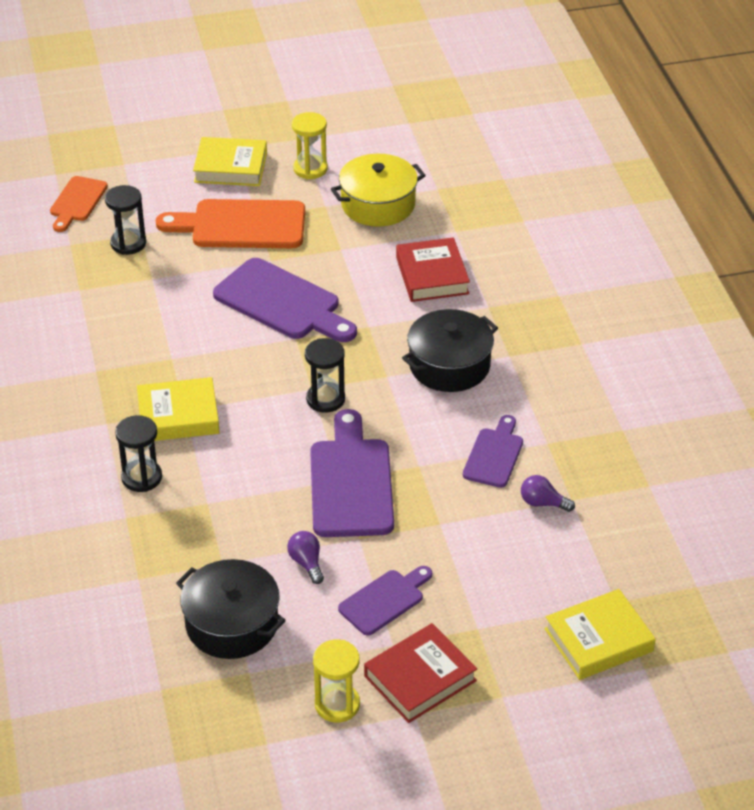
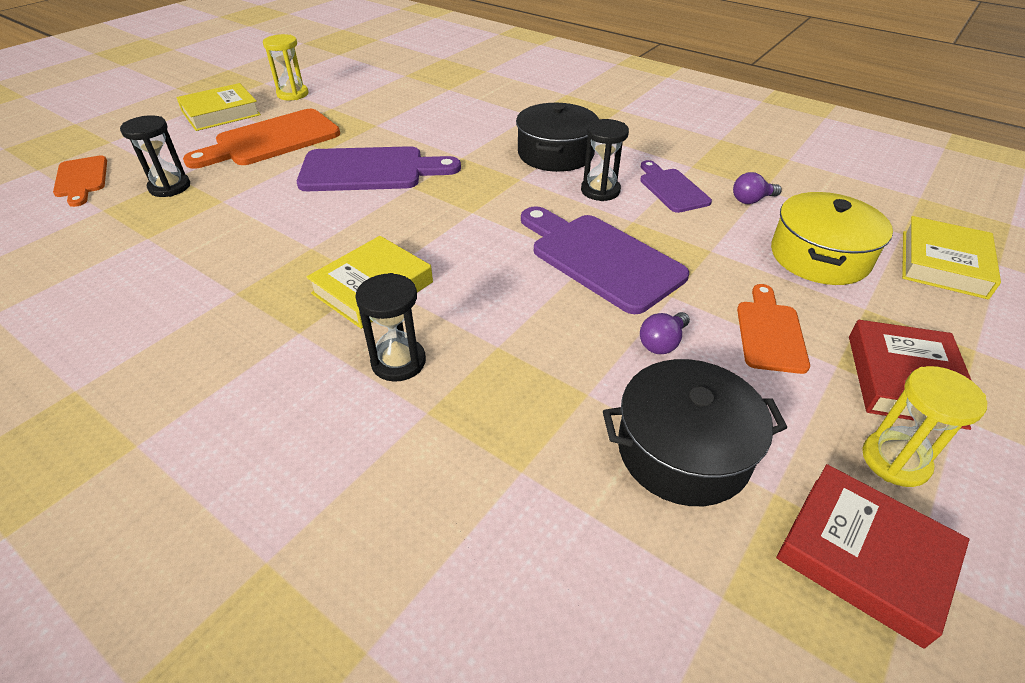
camera: 40 degrees left, 0 degrees up
(306, 563) = (662, 343): purple light bulb -> purple light bulb turned 75 degrees counterclockwise
(325, 399) = (494, 213): black hourglass -> black hourglass (600, 191)
(378, 204) = (372, 94): yellow pot -> yellow pot (819, 257)
(384, 600) = (770, 332): purple cutting board -> orange cutting board
(432, 275) = (467, 114): red book -> red book (864, 556)

